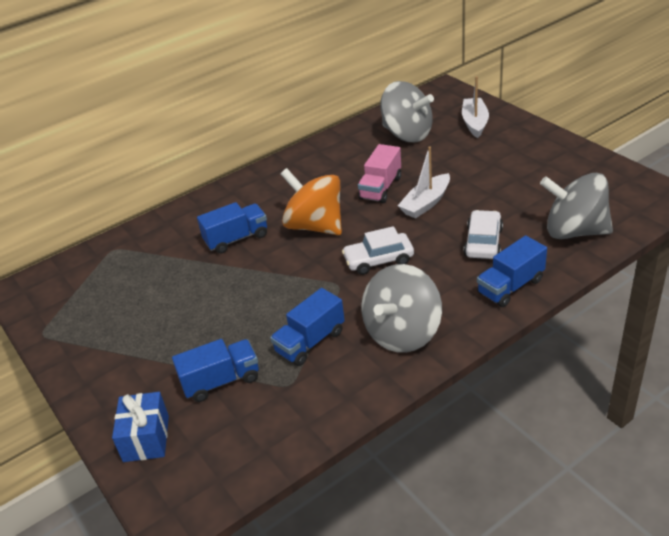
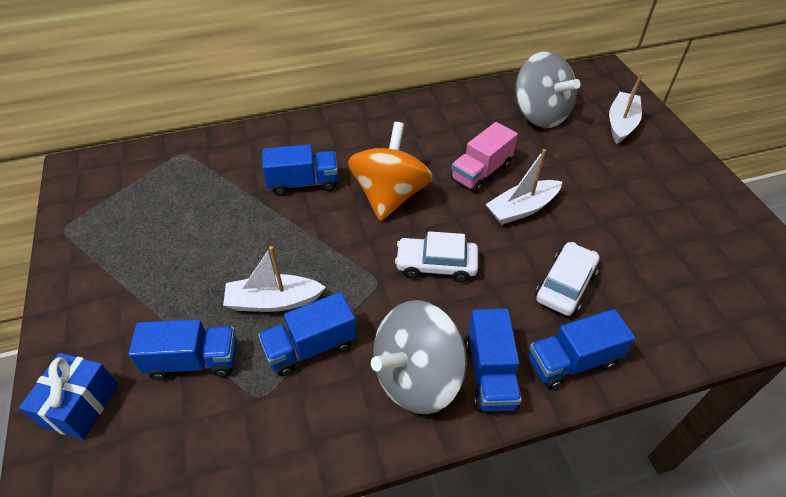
camera: 15 degrees right, 10 degrees up
(262, 324) = (273, 301): none -> white boat
(315, 226) = (390, 196): orange spinning top -> orange spinning top turned 45 degrees clockwise
(455, 313) = (490, 373): none -> blue truck
(574, 231) = (683, 310): grey spinning top -> none

